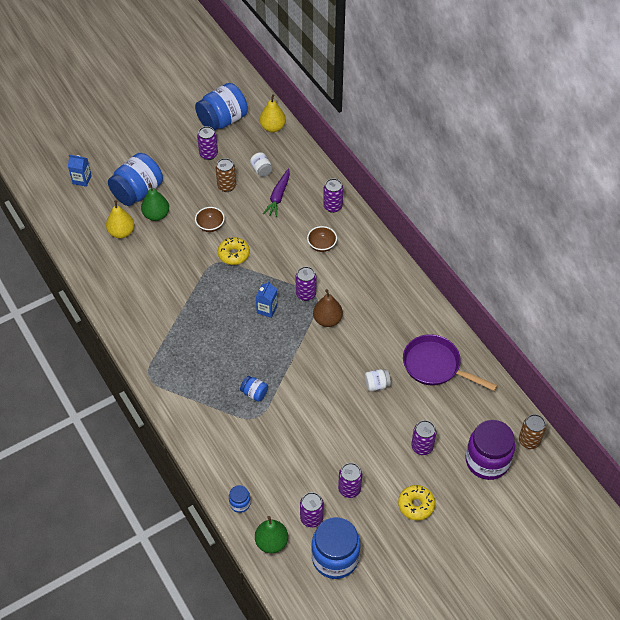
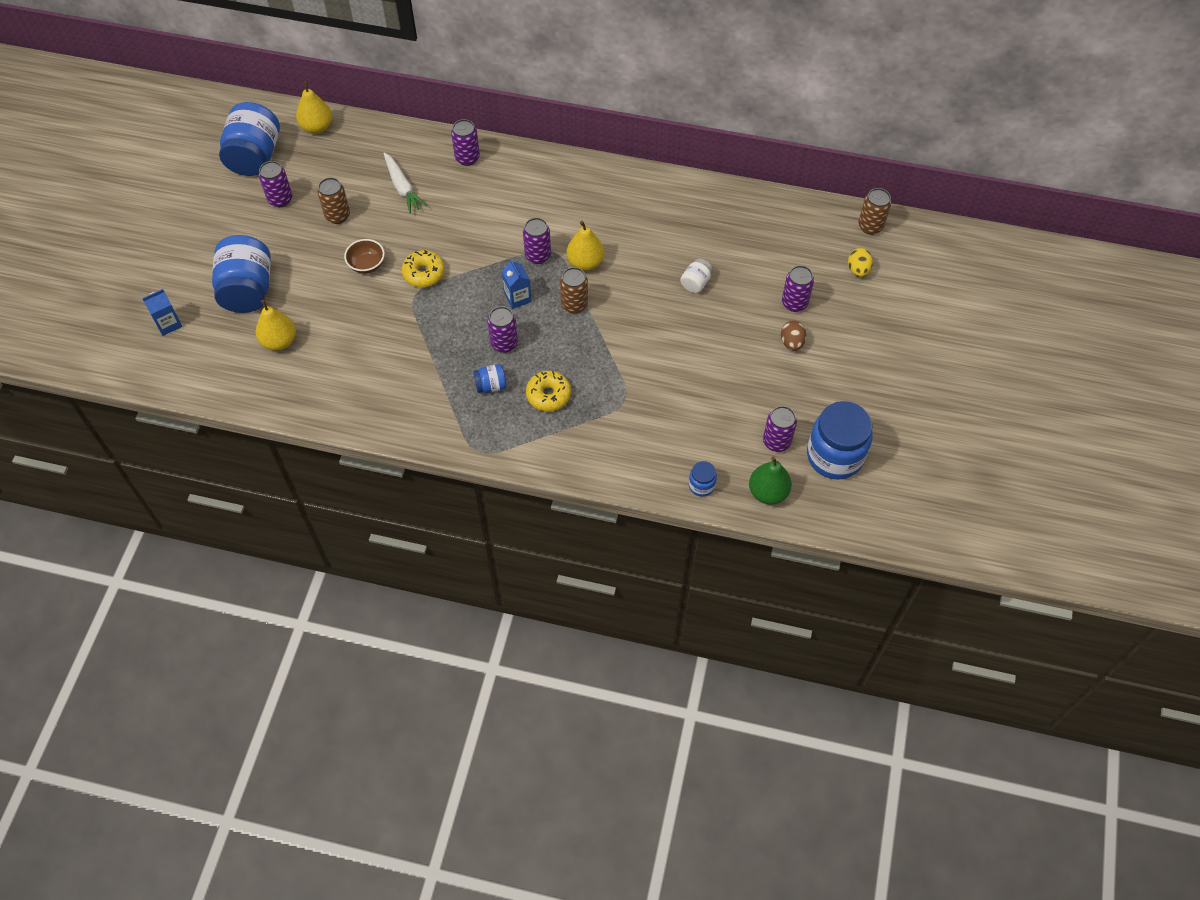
camera: 45 degrees left, 5 degrees up
(156, 215) = (296, 297): green pear -> none
(254, 393) = (597, 380): blue jar -> blue jar (491, 385)
(261, 170) = (355, 175): white jar -> none
(278, 196) = (402, 187): purple carrot -> white carrot
(293, 339) = (574, 305): none -> brown can
(322, 245) = (499, 201): brown bowl -> none
(327, 320) = (585, 262): brown pear -> yellow pear
(349, 489) = (778, 389): purple can -> purple can (504, 343)
(391, 469) = (791, 343): none -> brown egg
(416, 505) = (846, 354): yellow donut -> yellow donut (548, 395)
(435, 366) = (726, 226): purple pan -> none
(487, 461) = (858, 270): purple jar -> yellow egg

